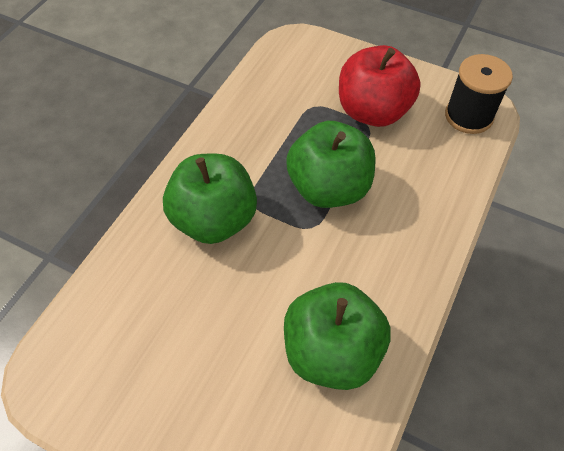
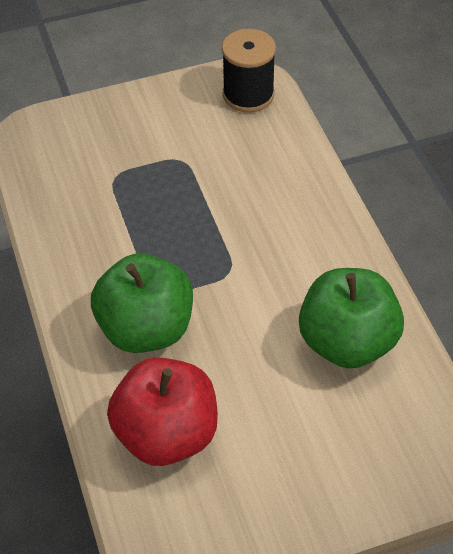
camera: 45 degrees left, 5 degrees down
(329, 188) = (207, 232): green apple -> none
(373, 111) = (170, 145): red apple -> red apple (166, 434)

